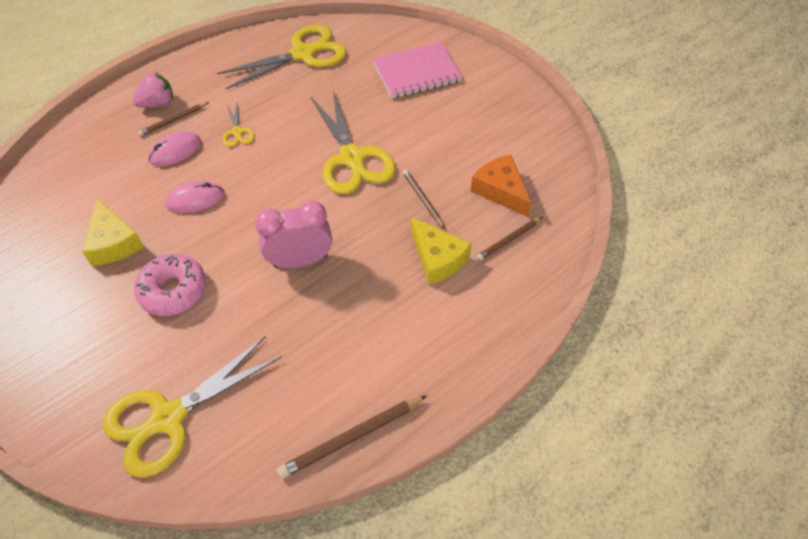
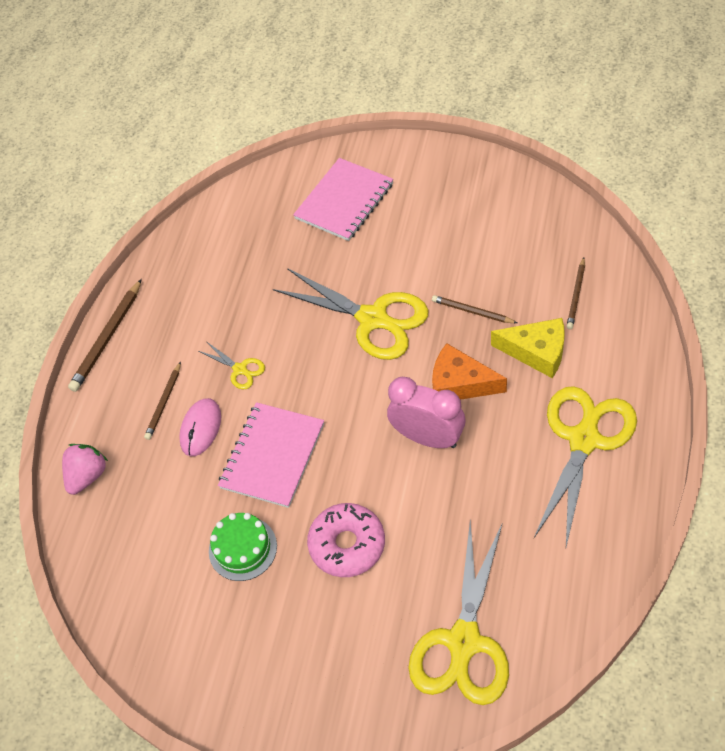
camera: 30 degrees left, 0 degrees up
(114, 242) = (243, 548): yellow cheese -> green cake
(158, 103) = (128, 398): pink strawberry -> pink strawberry (87, 476)
(195, 199) = (272, 456): pink mouse -> pink notebook
(300, 261) = (428, 438): pink clock -> pink clock turned 75 degrees clockwise
(303, 54) = (216, 254): yellow scissors -> yellow scissors (584, 440)
(352, 437) = (620, 538): brown pencil -> brown pencil (107, 338)
(500, 190) = (527, 258): orange cheese -> orange cheese (460, 383)

